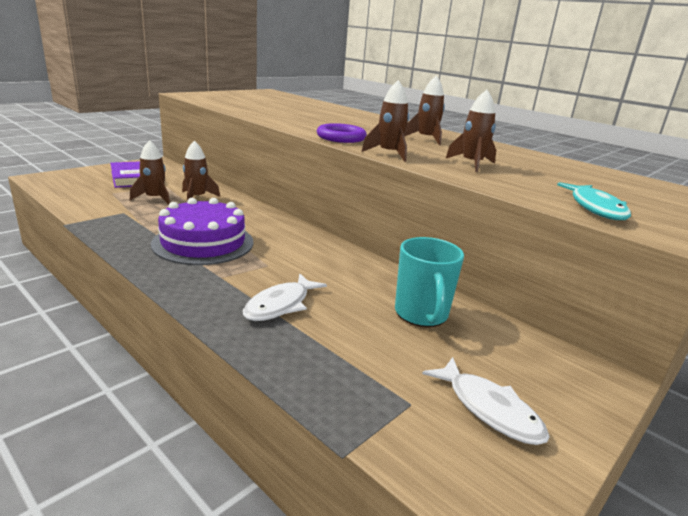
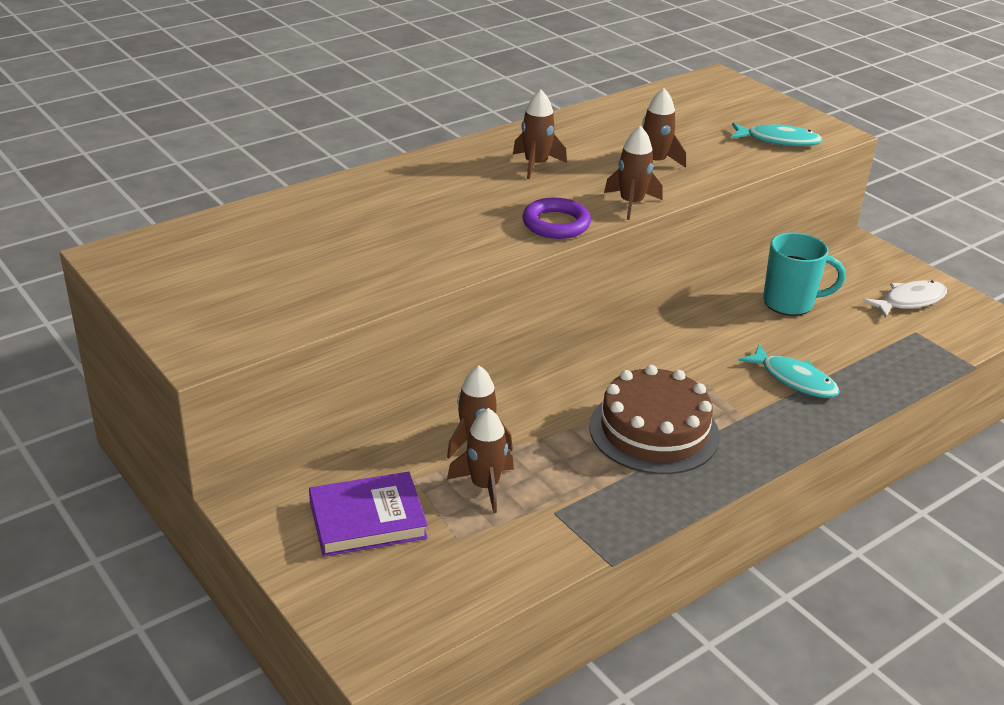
camera: 80 degrees left, 10 degrees up
(203, 243) = (654, 431): purple cake -> brown cake
(280, 305) = (794, 379): white fish -> turquoise fish

